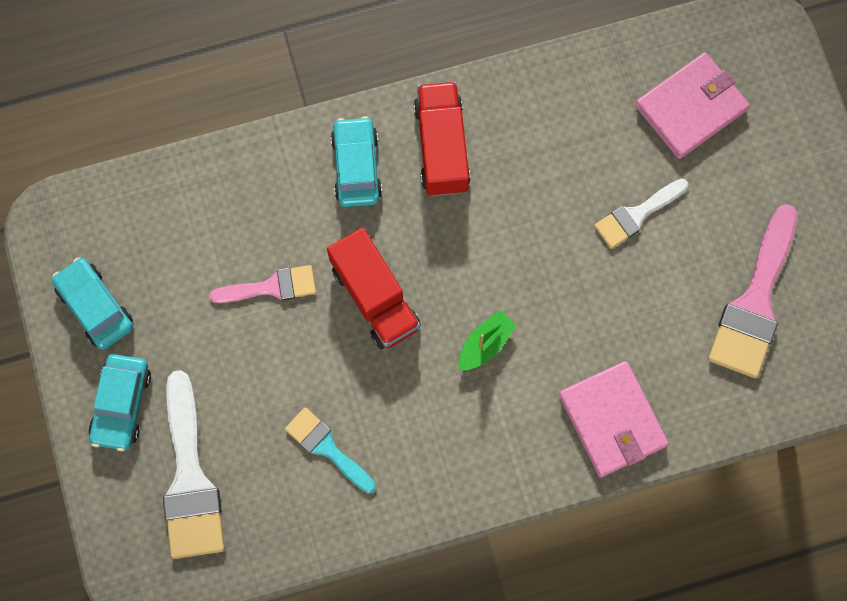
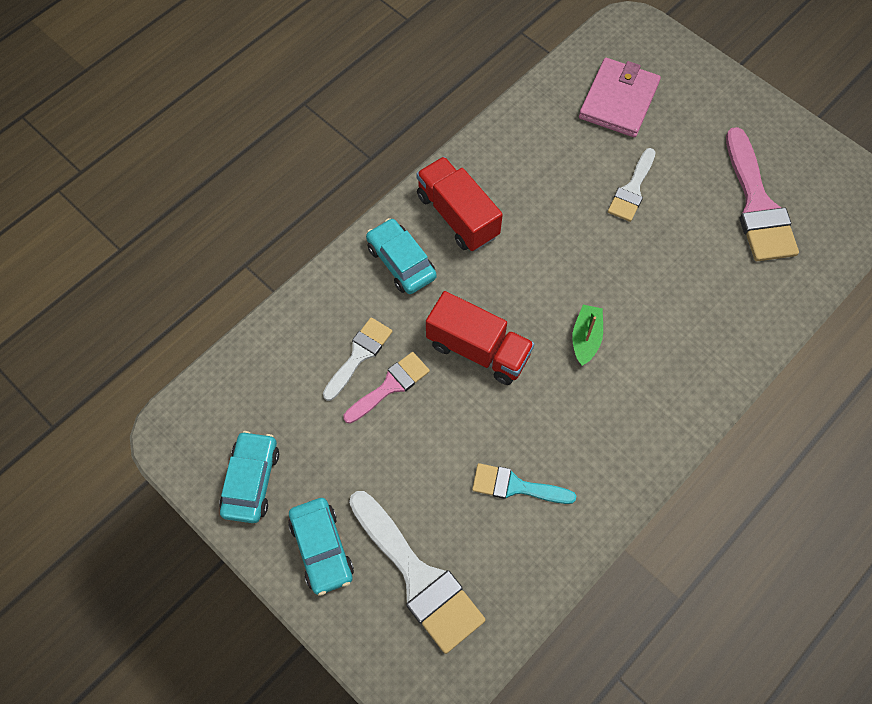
camera: 30 degrees left, 10 degrees down
(95, 306) = (251, 481): turquoise car -> turquoise car turned 75 degrees clockwise
(260, 240) = (359, 355): none -> white brush
(612, 420) = (718, 341): pink wallet -> none

